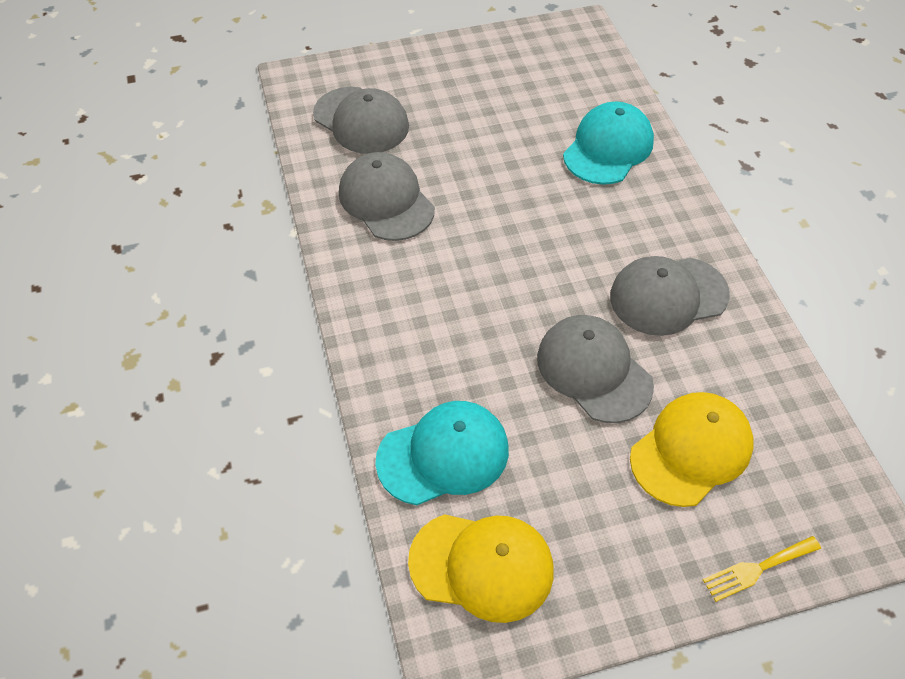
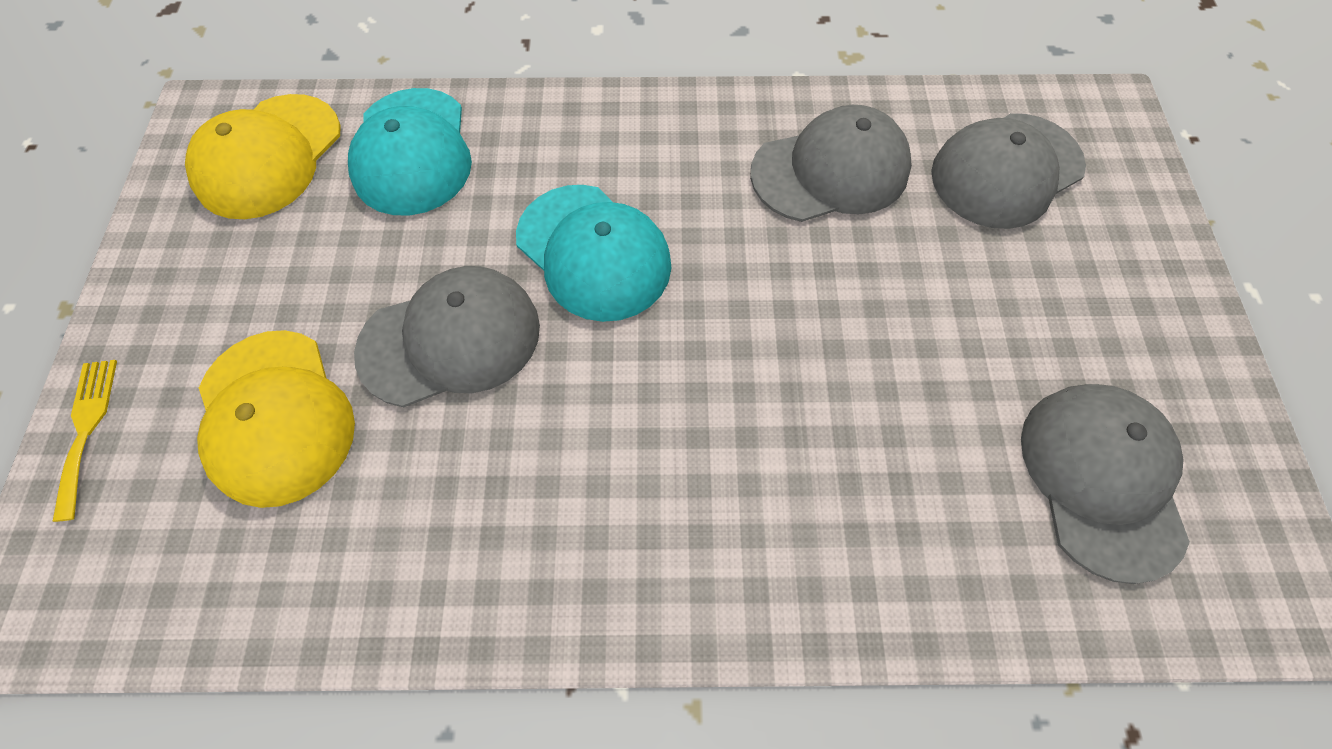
camera: 105 degrees right, 10 degrees up
(608, 148) = (899, 519): turquoise cap -> turquoise cap (593, 252)
(668, 296) = (537, 491): grey cap -> grey cap (1101, 479)

